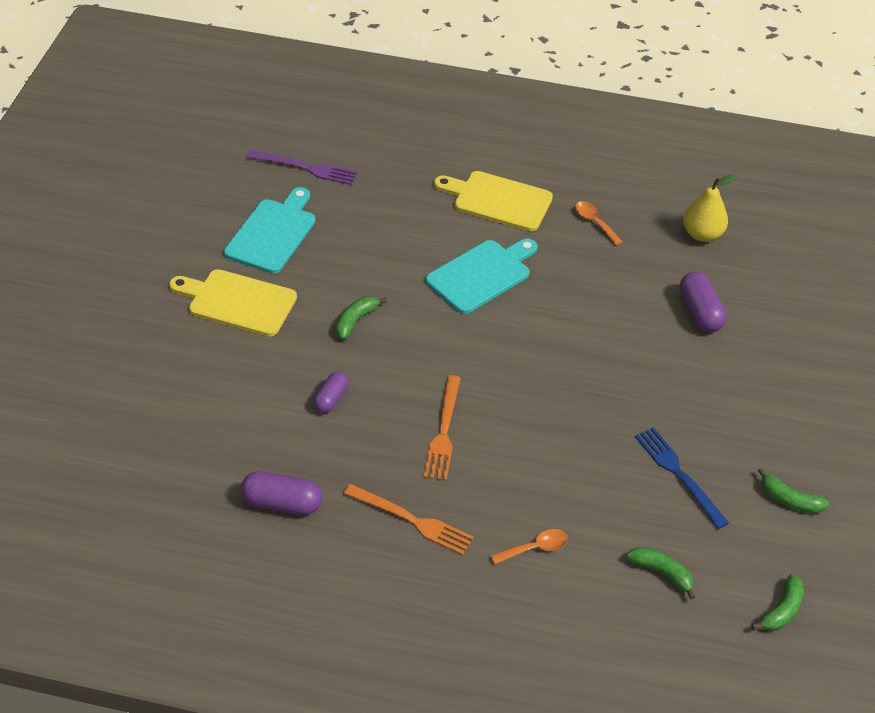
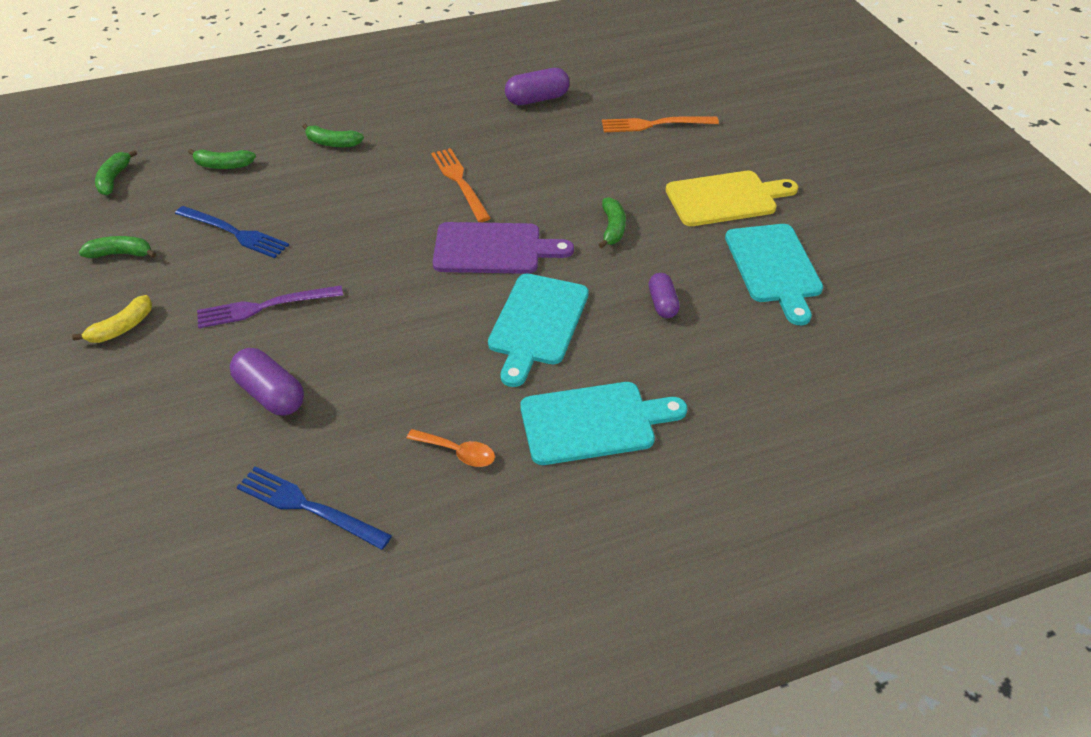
camera: 150 degrees right, 0 degrees up
(305, 168) = (834, 352): purple fork -> purple fork (264, 307)
(331, 399) = (570, 166): purple capsule -> purple capsule (662, 303)
(412, 520) = (437, 124): orange fork -> orange fork (654, 124)
(466, 348) = (493, 249): none -> purple cutting board
(498, 200) = (594, 422): yellow cutting board -> turquoise cutting board
(535, 548) = (332, 143): orange spoon -> green banana
(702, 234) = (308, 507): yellow pear -> blue fork
(800, 419) = (122, 328): none -> yellow banana

